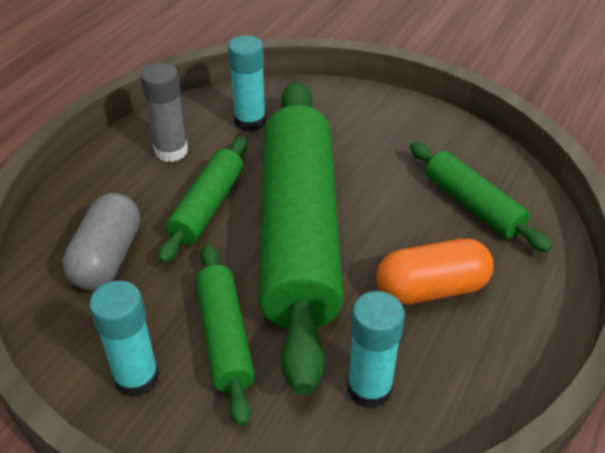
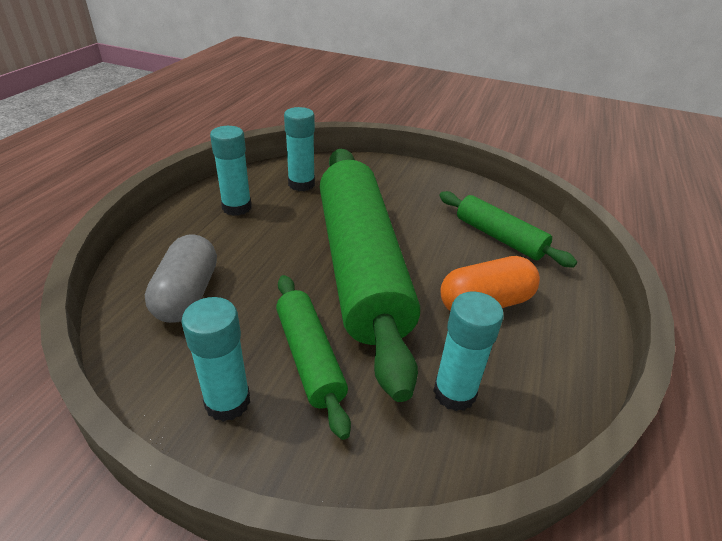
camera: 10 degrees left, 5 degrees down
(171, 151) = (237, 207): grey glue stick -> turquoise glue stick
(207, 207) = (275, 248): green rolling pin -> none

